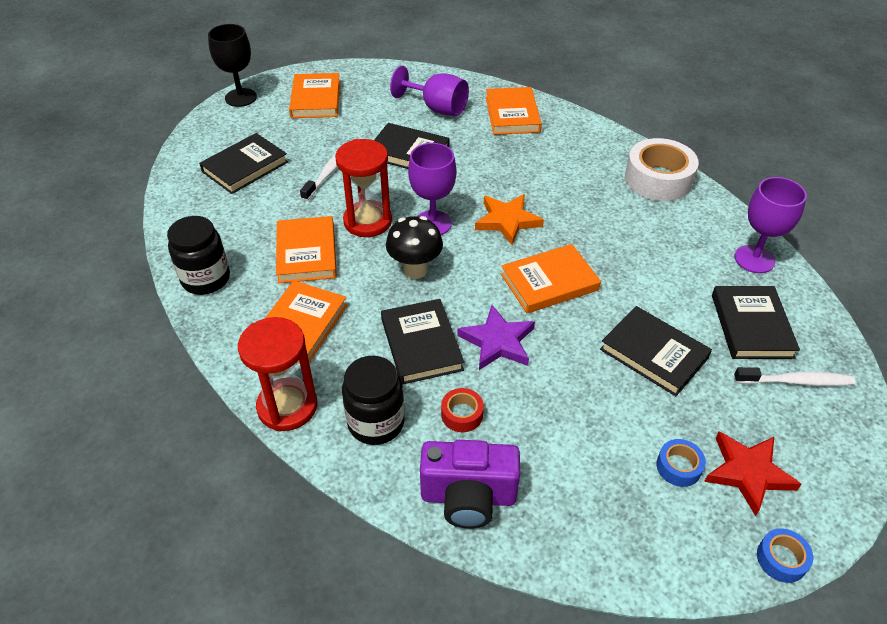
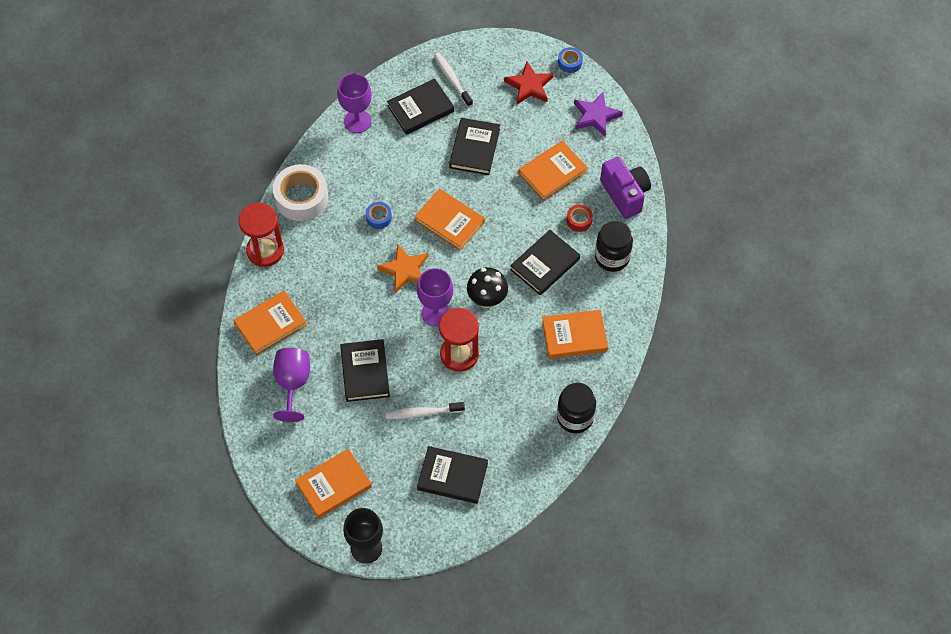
camera: 120 degrees left, 15 degrees up
(287, 406) = (632, 306): red hourglass -> red hourglass (265, 251)
(306, 253) = (513, 373): orange book -> orange book (552, 173)
(497, 342) = (516, 227): purple star -> purple star (596, 116)
(678, 467) = (545, 114): blue tape -> blue tape (379, 217)

